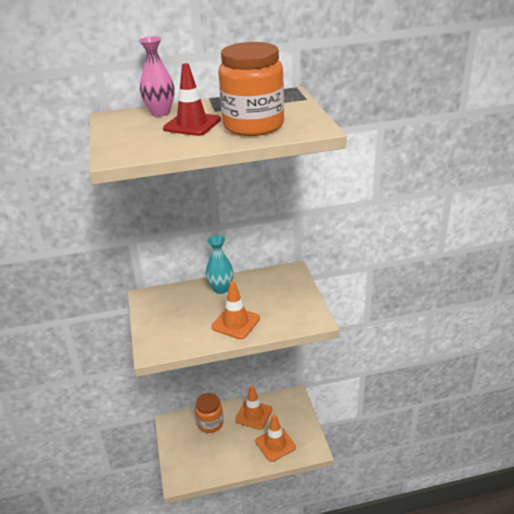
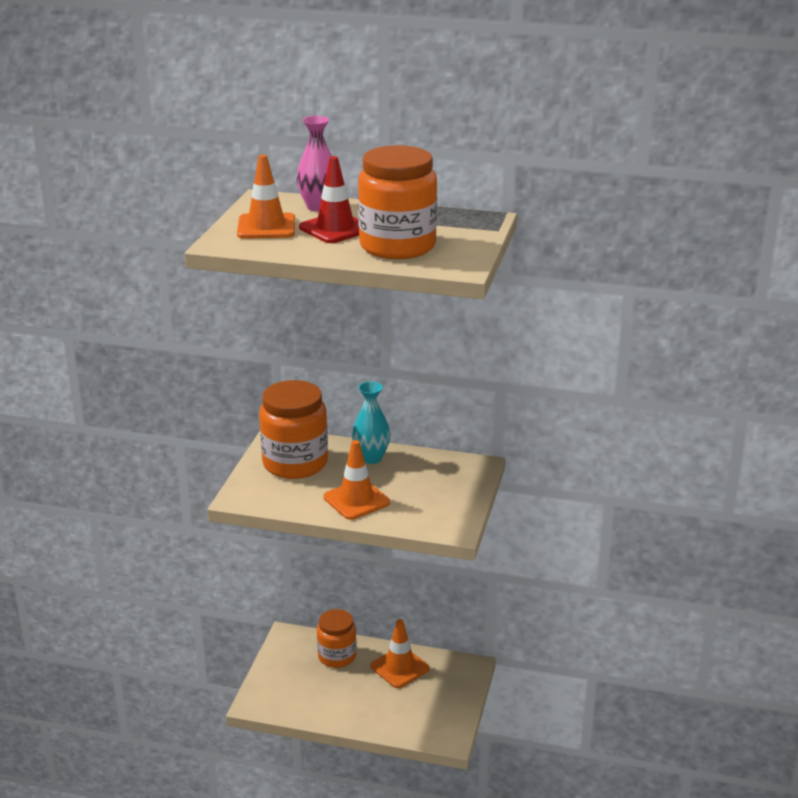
camera: 25 degrees right, 5 degrees down
(172, 310) = (295, 463): none -> orange jar
(275, 444) = (403, 712): orange traffic cone -> orange traffic cone (266, 227)

